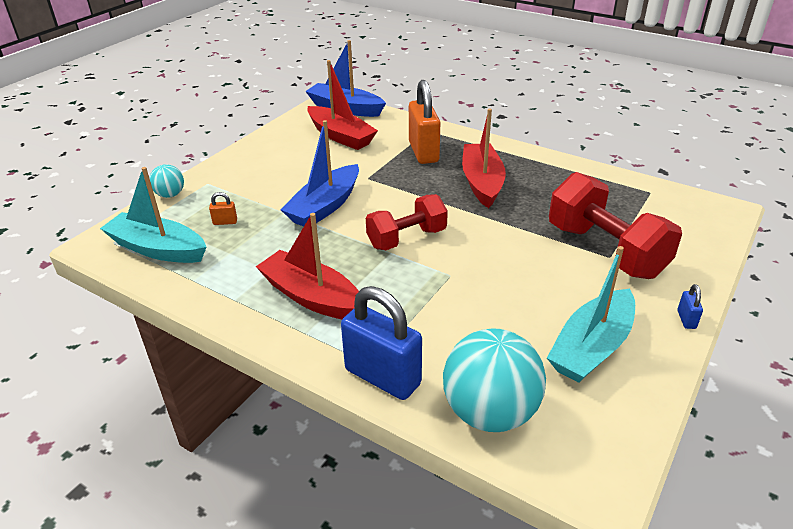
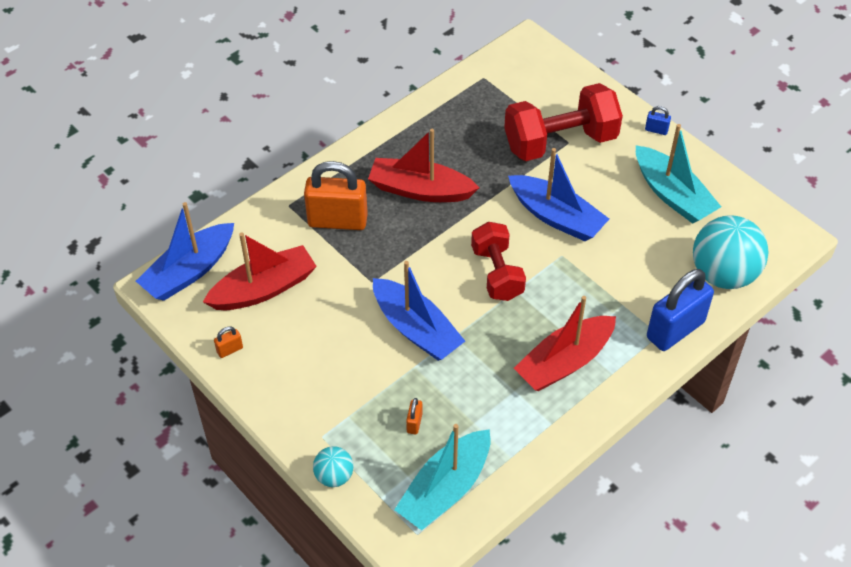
camera: 75 degrees left, 15 degrees up
(280, 134) = (230, 350): none -> orange padlock
(499, 264) = (556, 217): none -> blue boat

